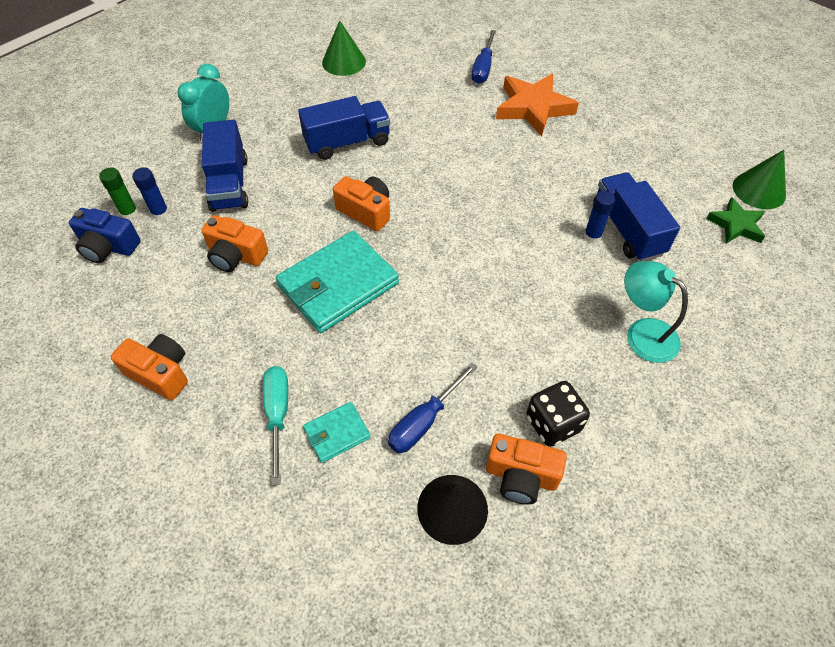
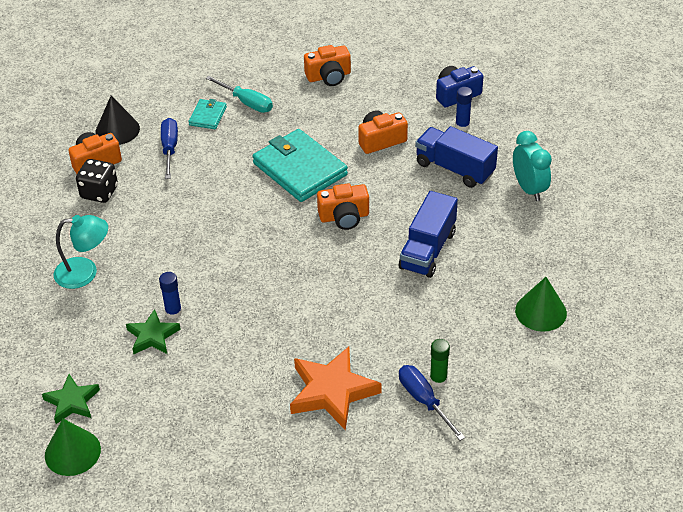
camera: 135 degrees right, 10 degrees down
(129, 213) = (479, 114): green glue stick -> green glue stick (438, 380)
(338, 284) = (300, 169): turquoise wallet -> turquoise wallet turned 45 degrees counterclockwise
(627, 229) = (152, 336): blue truck -> green star

